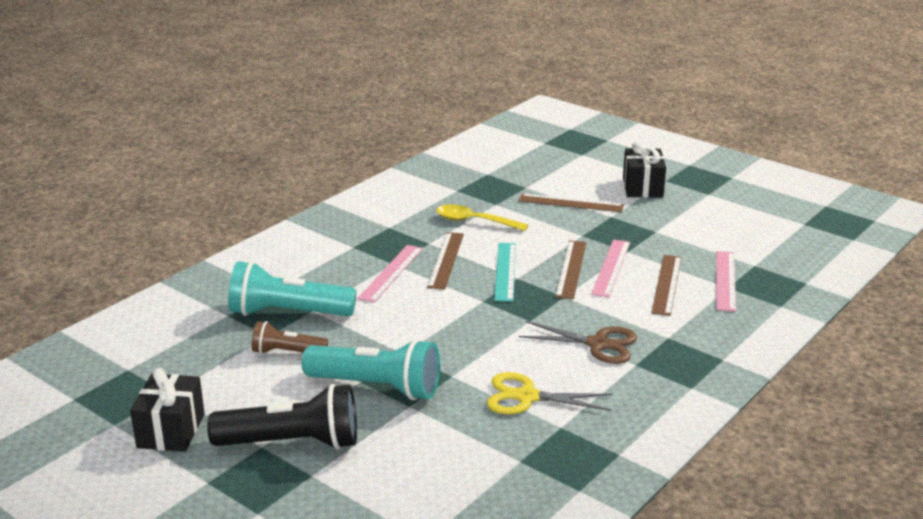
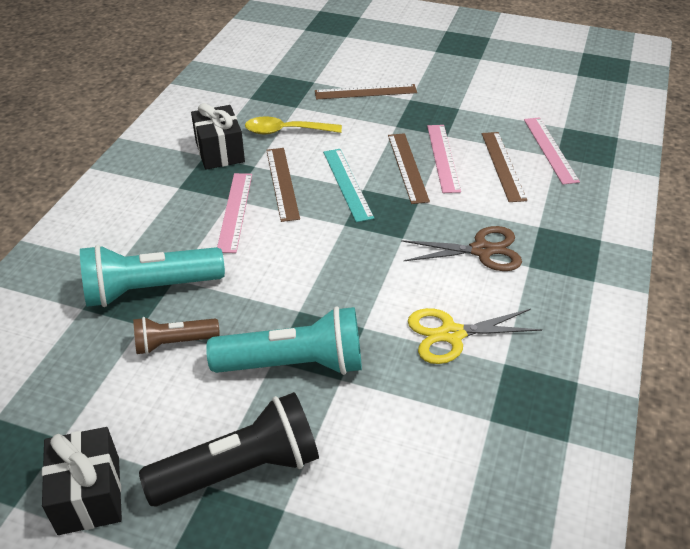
camera: 20 degrees left, 15 degrees up
(642, 187) = (420, 62): black gift -> black gift (220, 152)

